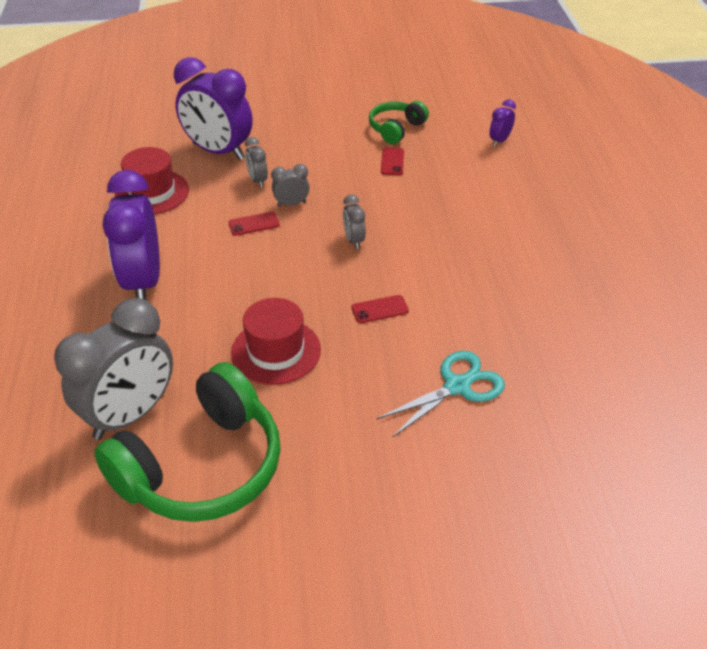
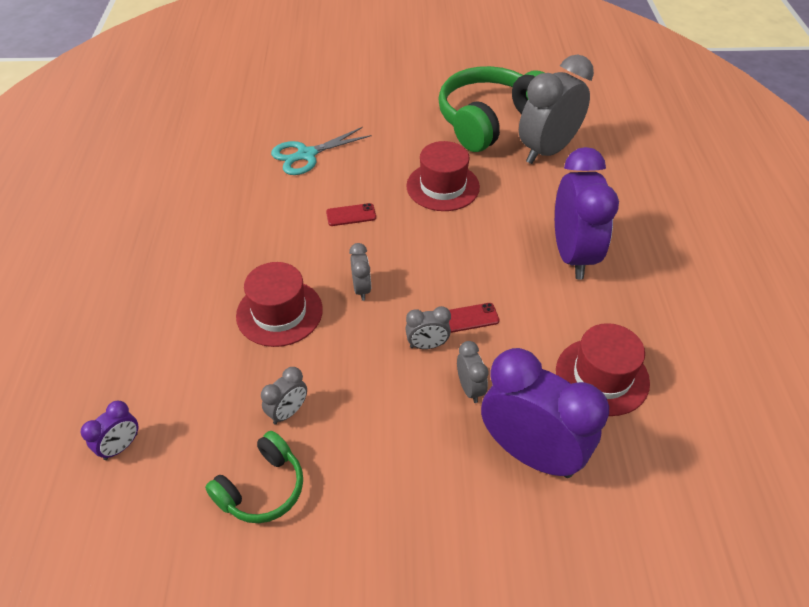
camera: 175 degrees left, 5 degrees up
(392, 162) = (288, 412): red phone -> grey clock
(423, 219) = (279, 312): none -> red hat

